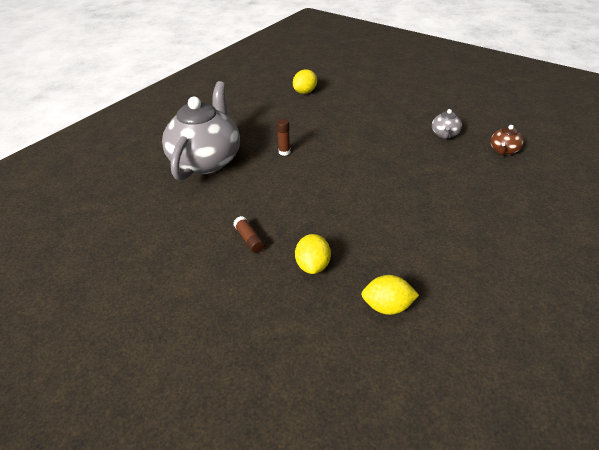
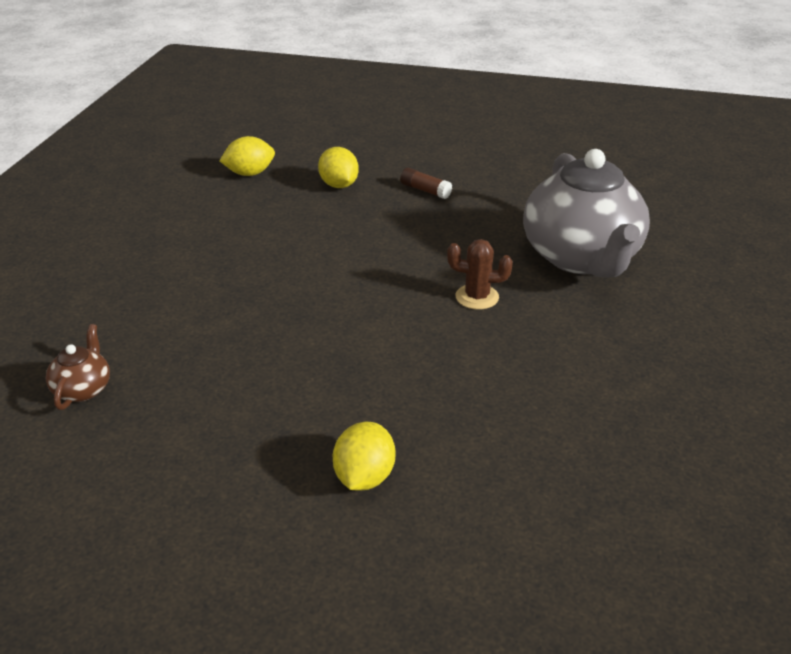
camera: 155 degrees right, 5 degrees down
(284, 152) = (477, 297): brown glue stick -> brown cactus
(305, 92) = (563, 456): yellow lemon -> yellow lemon (364, 477)
(444, 134) = (199, 402): grey teapot -> none

